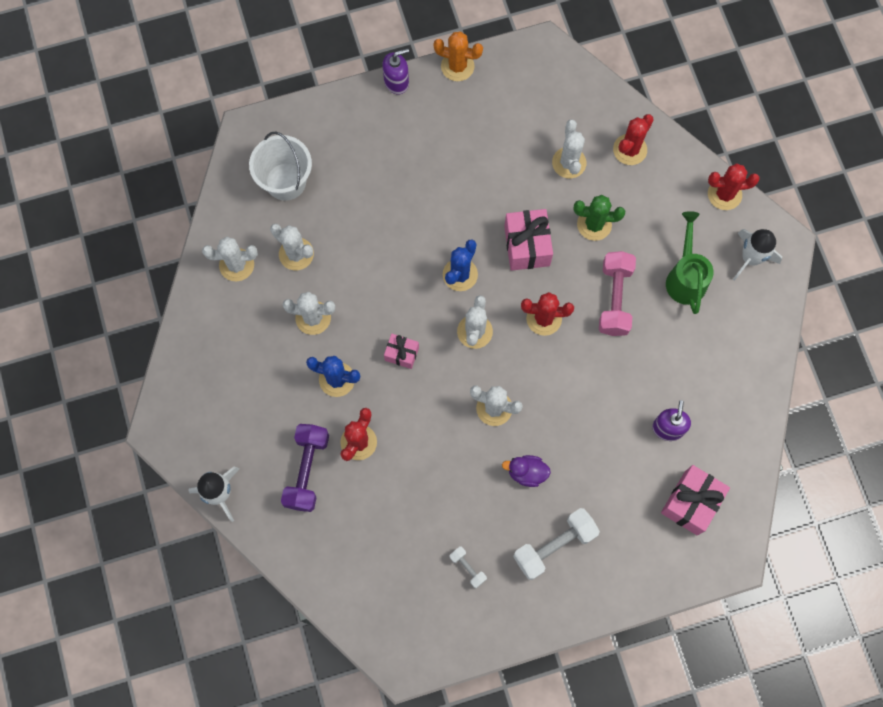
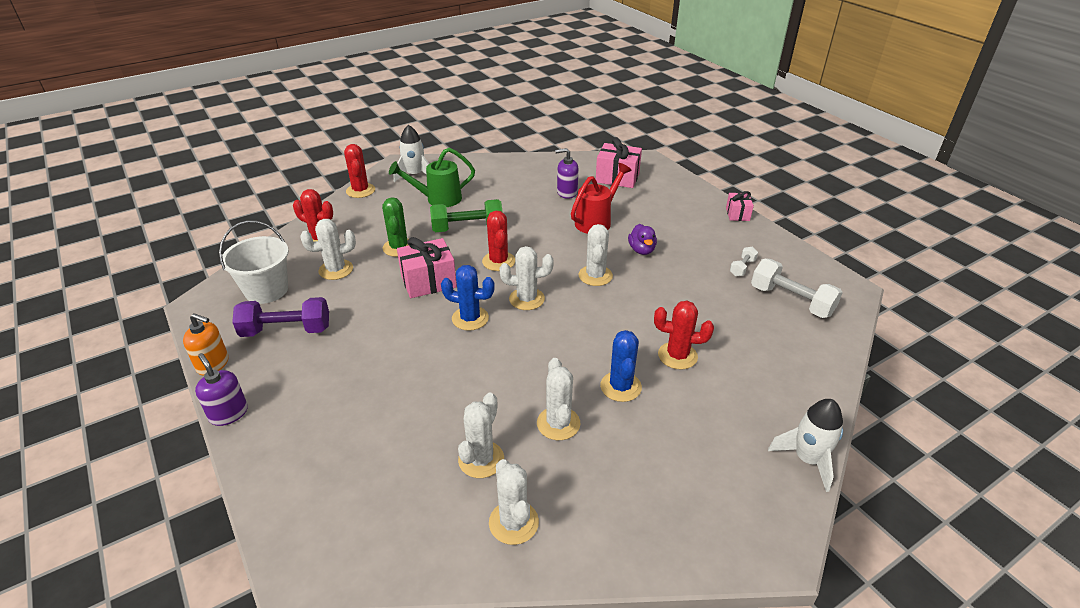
camera: 105 degrees left, 35 degrees down
(286, 181) = (379, 496): white bucket -> white bucket (266, 290)
(307, 470) = (731, 388): purple dumbbell -> purple dumbbell (286, 330)
(401, 354) = (570, 343): pink gift -> pink gift (737, 214)
(457, 66) = (213, 364): orange cactus -> orange soap dispenser
(554, 546) = (691, 228): white dumbbell -> white dumbbell (791, 301)
(595, 443) = (596, 221): none -> red watering can
(614, 299) = (467, 228): pink dumbbell -> green dumbbell

